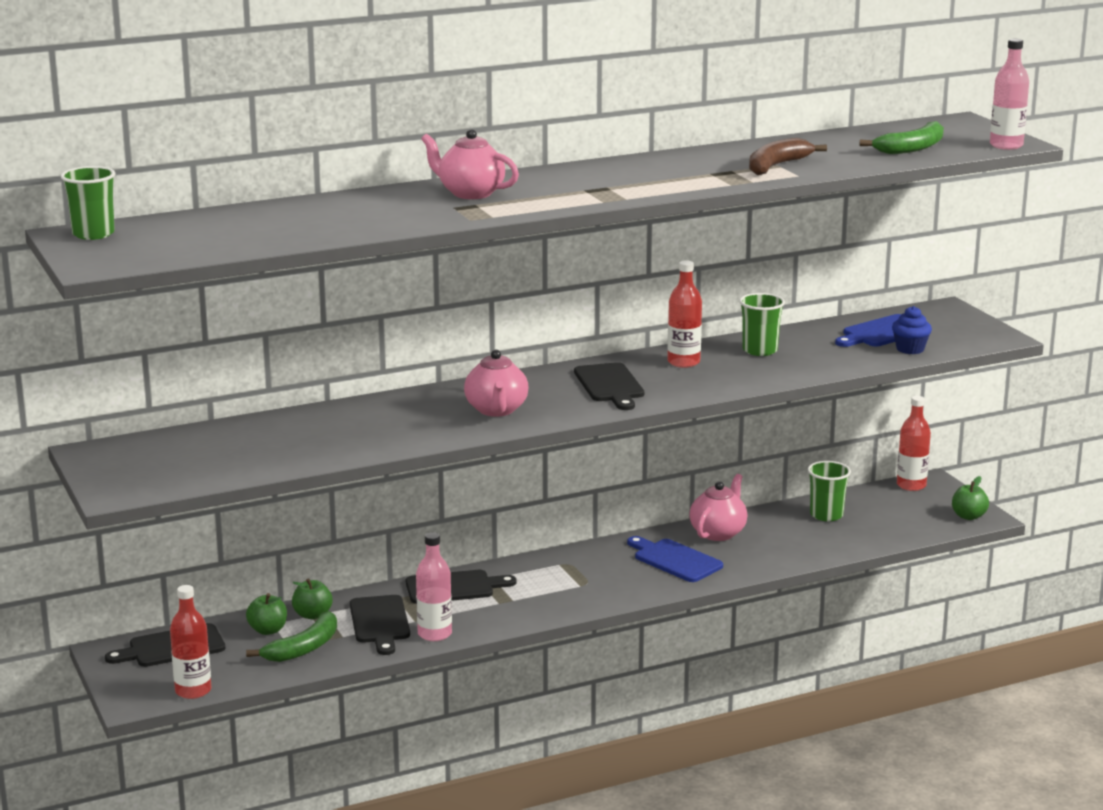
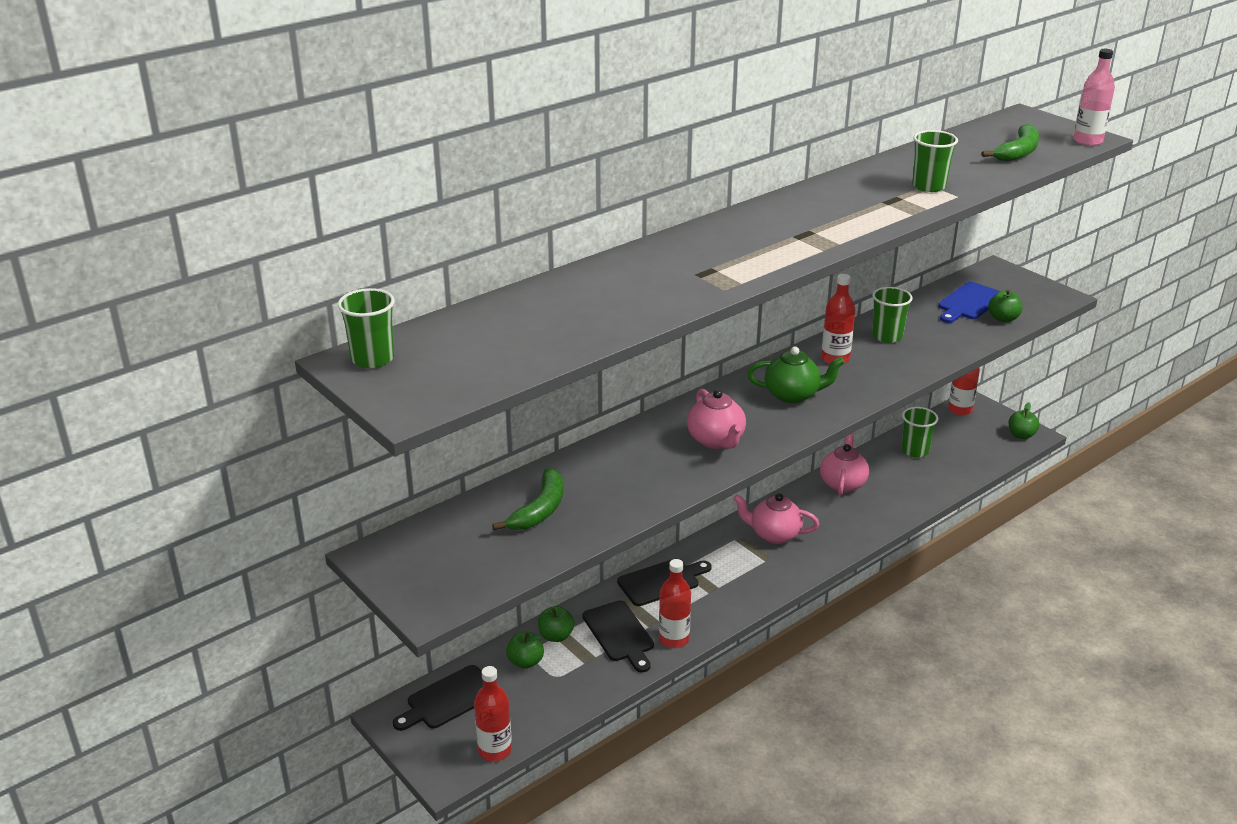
camera: 15 degrees left, 10 degrees up
(304, 648) = (569, 677): green banana -> green banana (540, 510)
(434, 634) = (674, 639): pink bottle -> red bottle
(470, 193) = (695, 253): pink teapot -> pink teapot (774, 534)
(610, 385) = (792, 395): black cutting board -> green teapot
(675, 560) = (825, 519): blue cutting board -> none
(776, 166) = (929, 186): brown banana -> green cup
(910, 349) = (1003, 318): blue cupcake -> green apple

